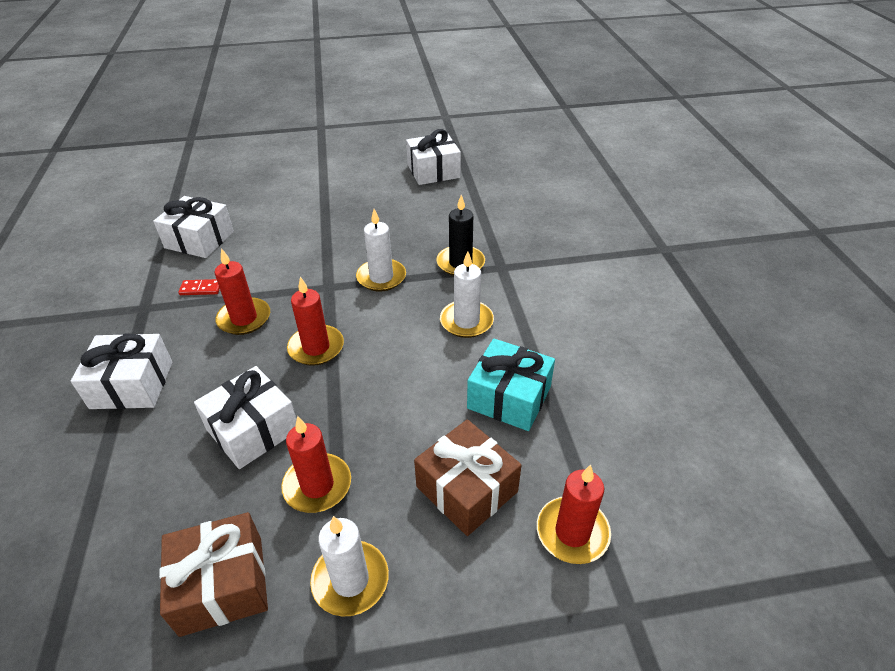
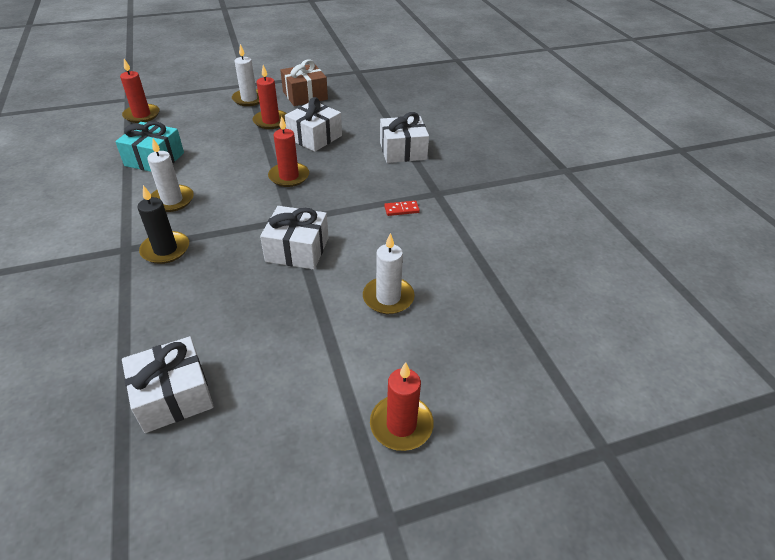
camera: 170 degrees right, 0 degrees up
(199, 240) = (438, 255): white gift -> white gift (297, 249)
(244, 318) = (351, 191): red candle -> red candle (401, 425)
(381, 277) = (244, 230): white candle -> white candle (388, 298)
(467, 489) = (191, 124): brown gift -> none

